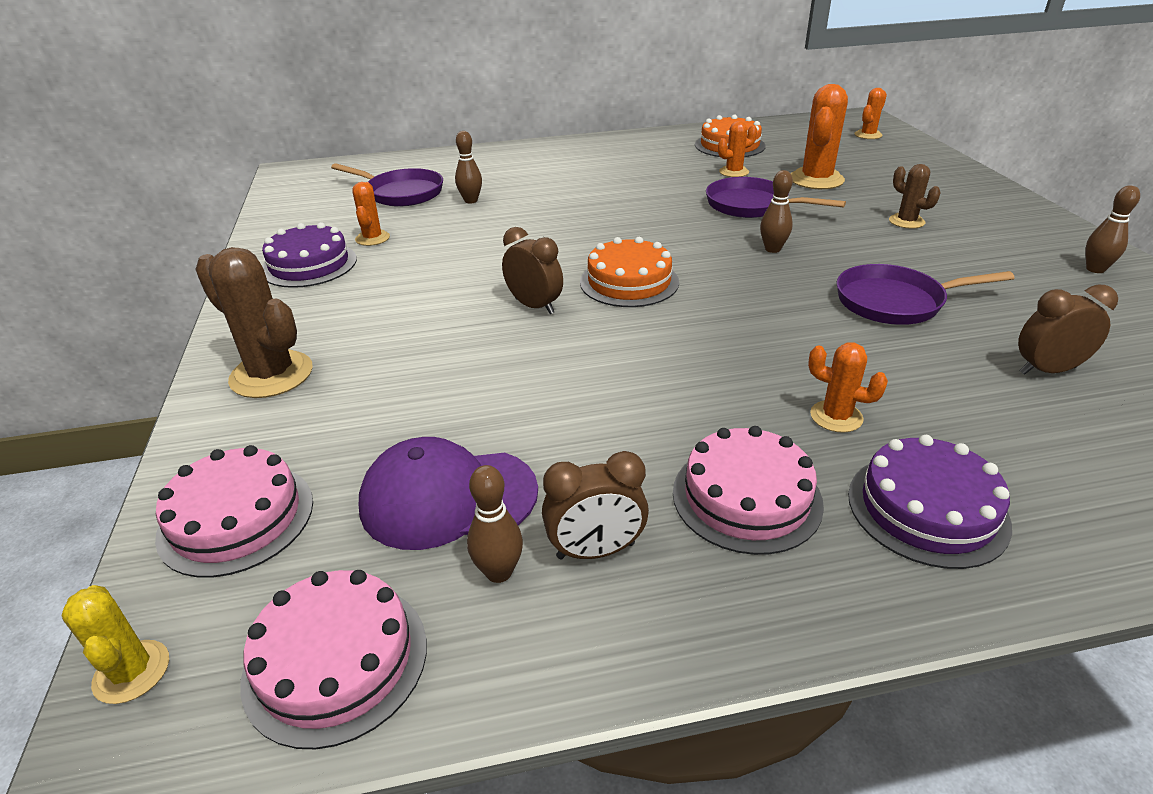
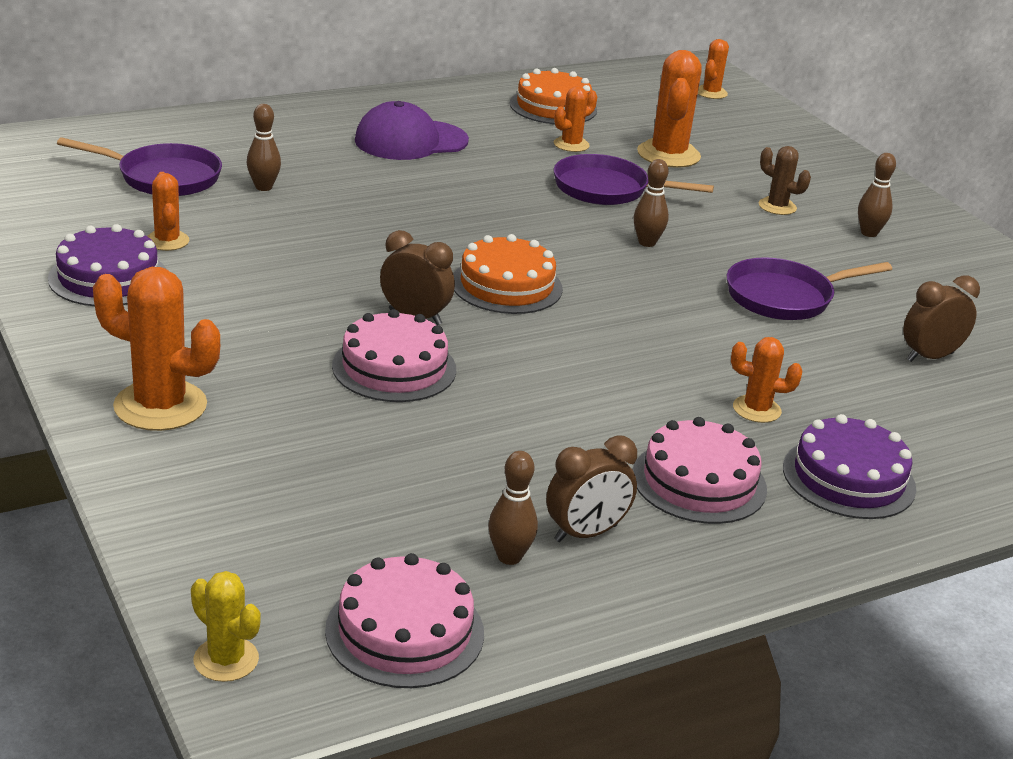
camera: 20 degrees left, 5 degrees down
(236, 518) = (229, 539): pink cake -> pink cake (394, 367)
(271, 375) = (160, 406): brown cactus -> orange cactus
(448, 498) = (429, 505): purple cap -> purple cap (410, 141)
(1095, 269) = (963, 256): brown bowling pin -> brown bowling pin (869, 233)

